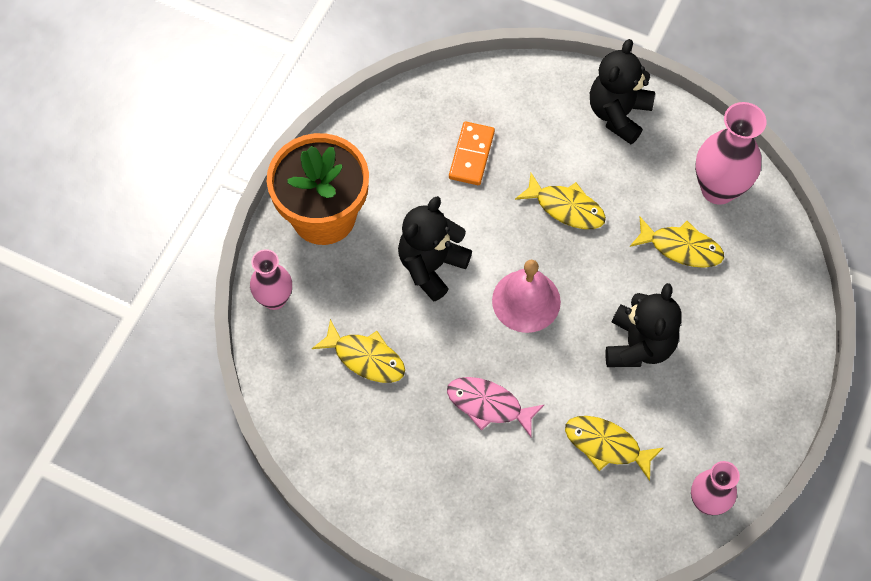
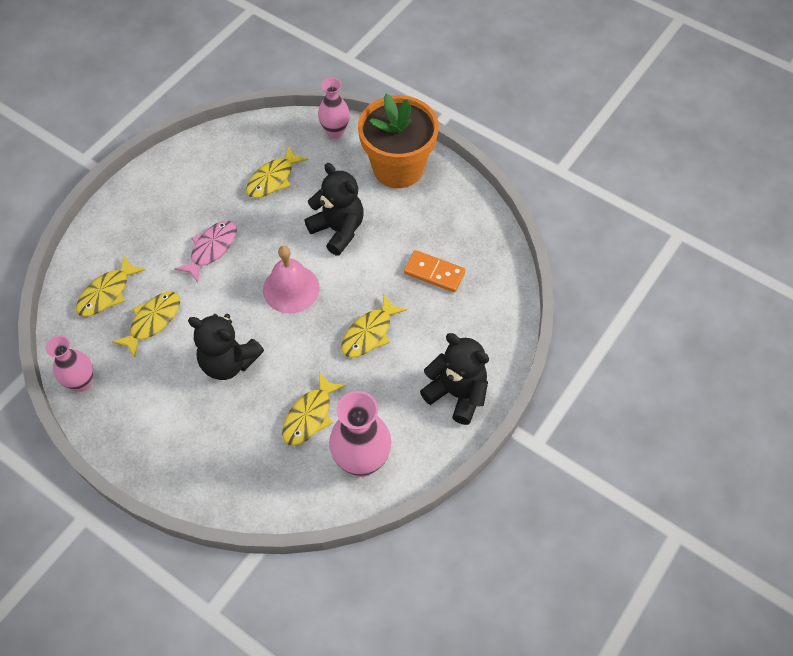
camera: 100 degrees right, 5 degrees down
(580, 513) = (107, 293): none -> yellow fish

